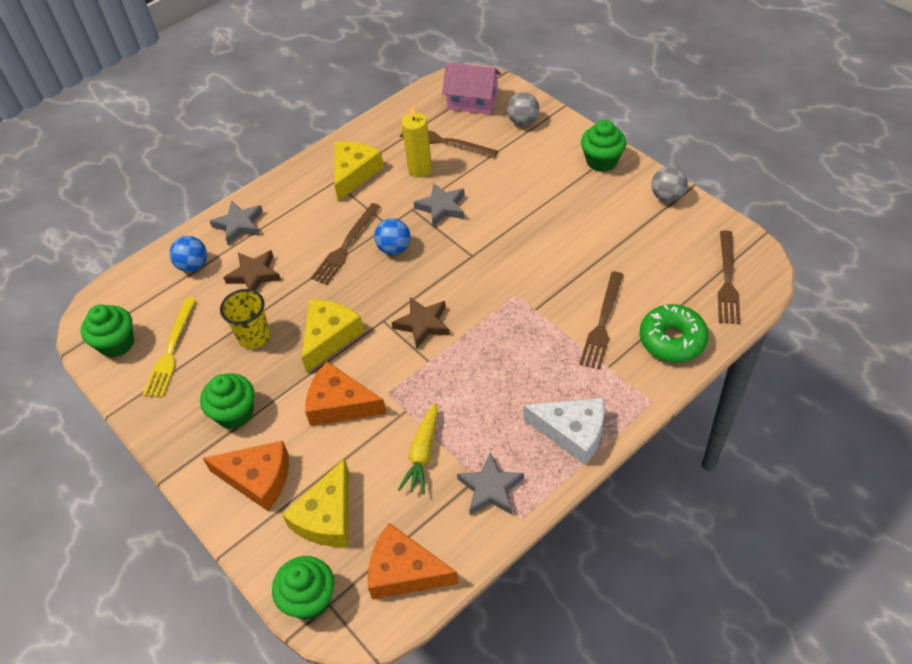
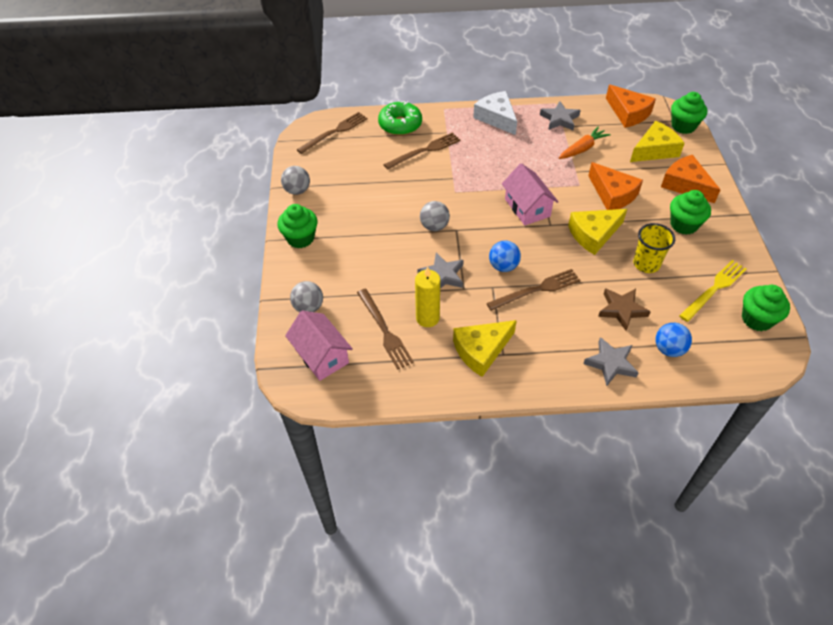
camera: 145 degrees left, 0 degrees up
(422, 453) = (582, 149): yellow carrot -> orange carrot
(423, 324) = (527, 208): brown star -> pink house
(496, 245) = (434, 226): none -> grey ball

